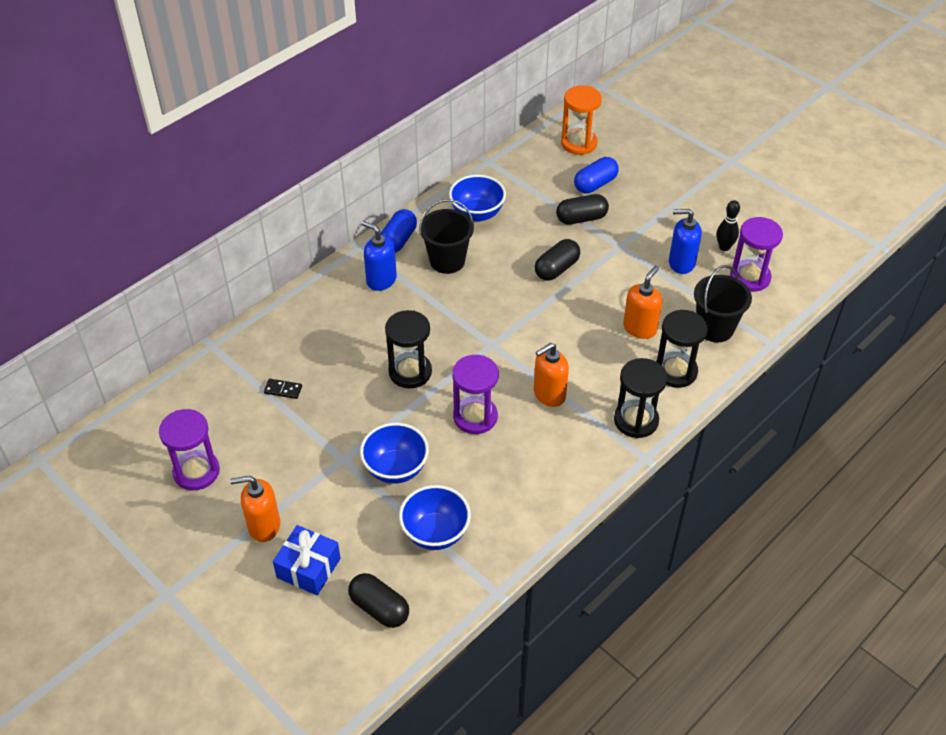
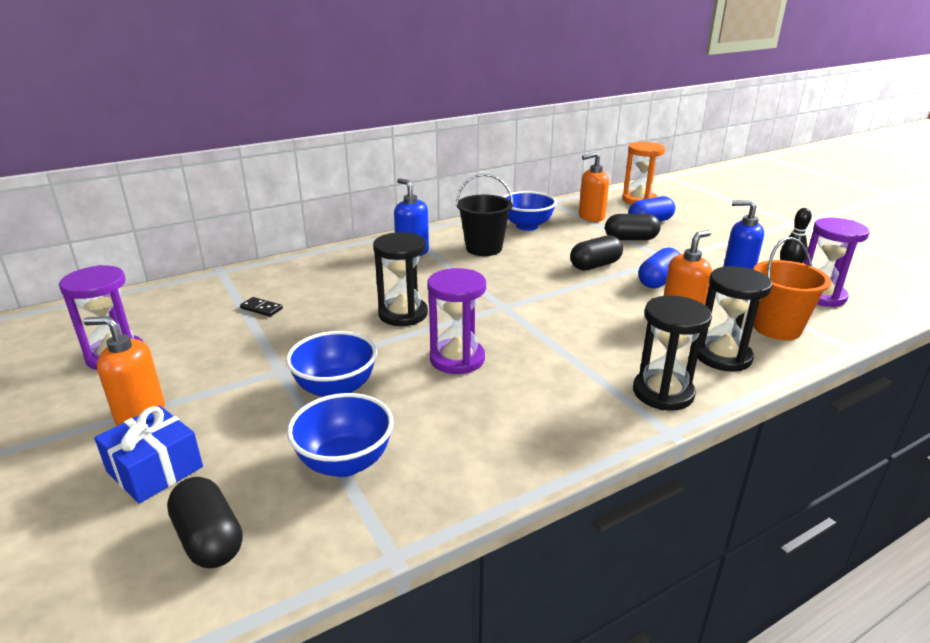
camera: 15 degrees right, 20 degrees down
(398, 240) = (443, 232): blue capsule -> blue capsule (658, 281)
(549, 394) = (555, 353): orange soap dispenser -> orange soap dispenser (591, 217)
(715, 328) = (776, 328): black bucket -> orange bucket

